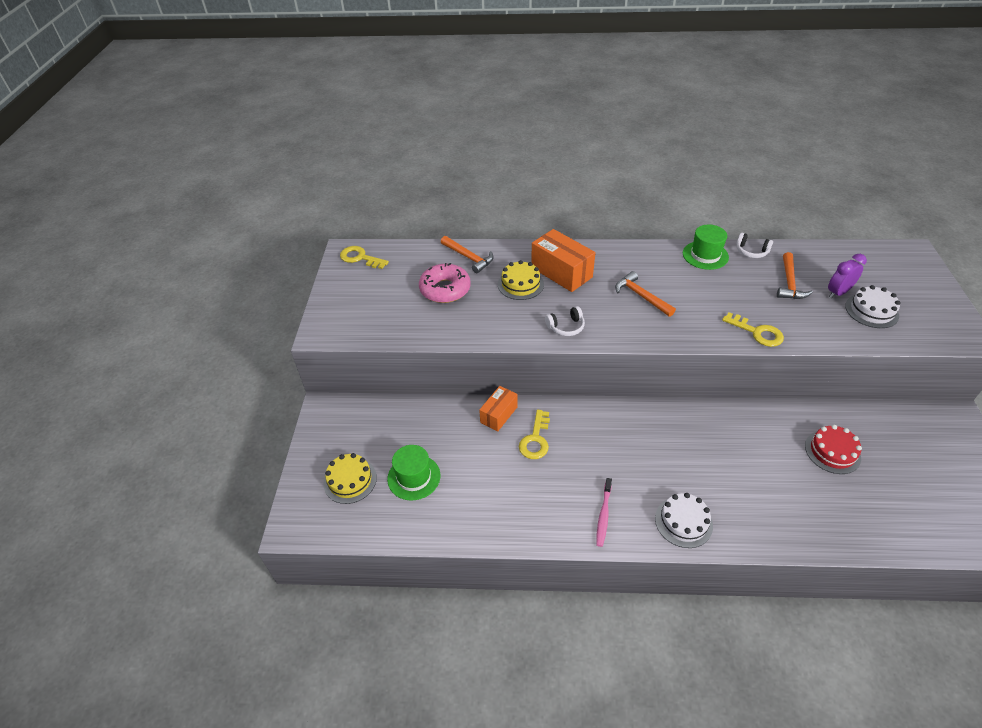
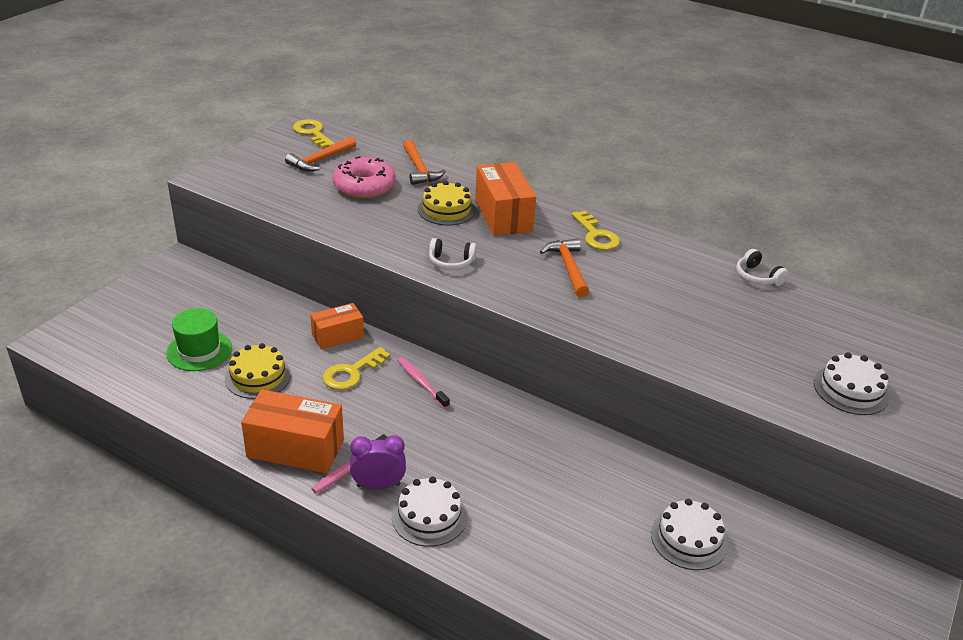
camera: 25 degrees right, 10 degrees down
(350, 480) = (140, 327): yellow cake -> yellow cake (258, 376)
(555, 519) = (295, 448): none -> orange box
(586, 423) = (421, 382): none -> pink toothbrush
(705, 255) = (692, 260): green hat -> none
(757, 332) = (668, 351): yellow key -> yellow key (596, 235)
(789, 283) = (770, 323): orange hammer -> orange hammer (320, 160)
(832, 452) = (689, 539): red cake -> white cake
(838, 293) = (825, 356): purple clock -> purple clock (378, 485)

